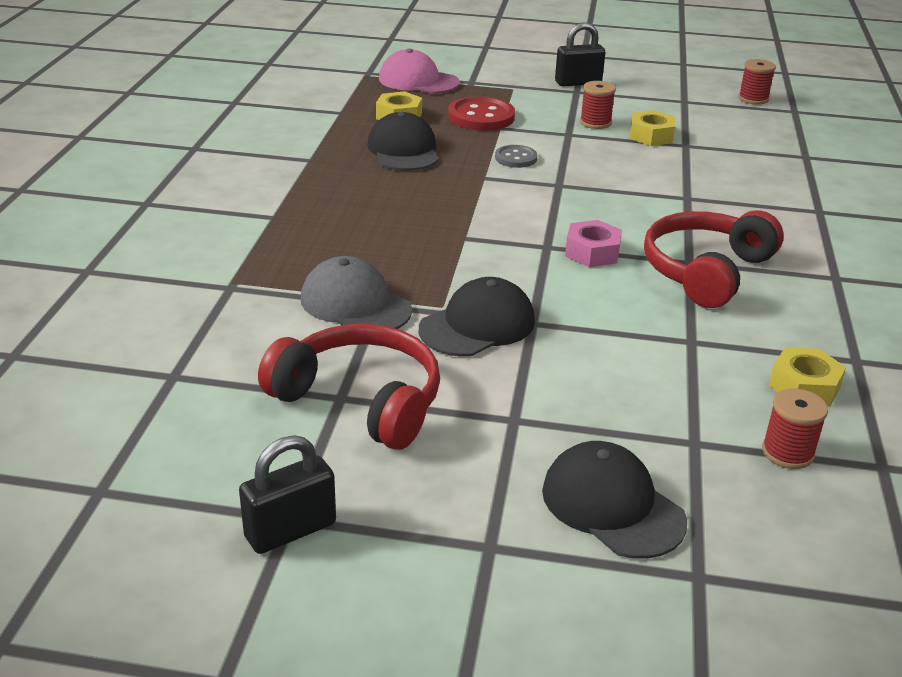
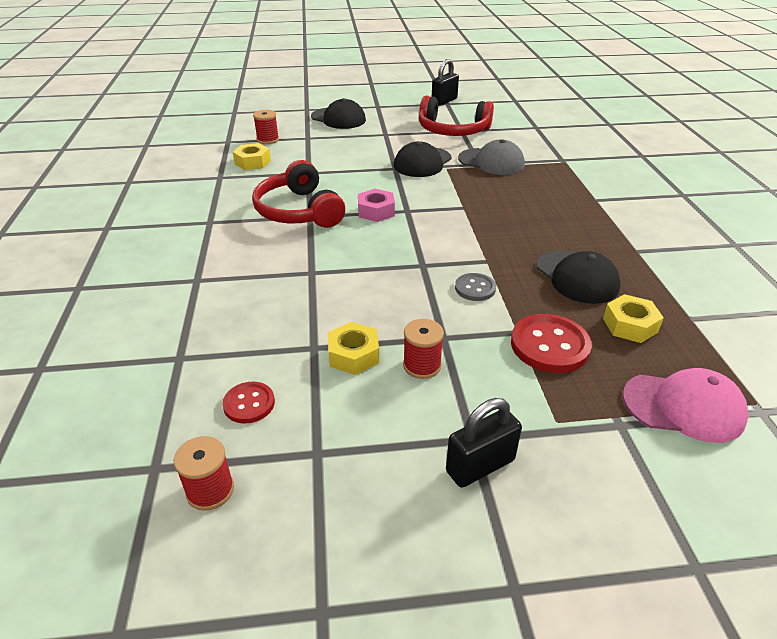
camera: 165 degrees right, 5 degrees up
(706, 271) = (298, 211): red headphones -> red headphones turned 135 degrees clockwise
(736, 125) = (249, 404): none -> red button

